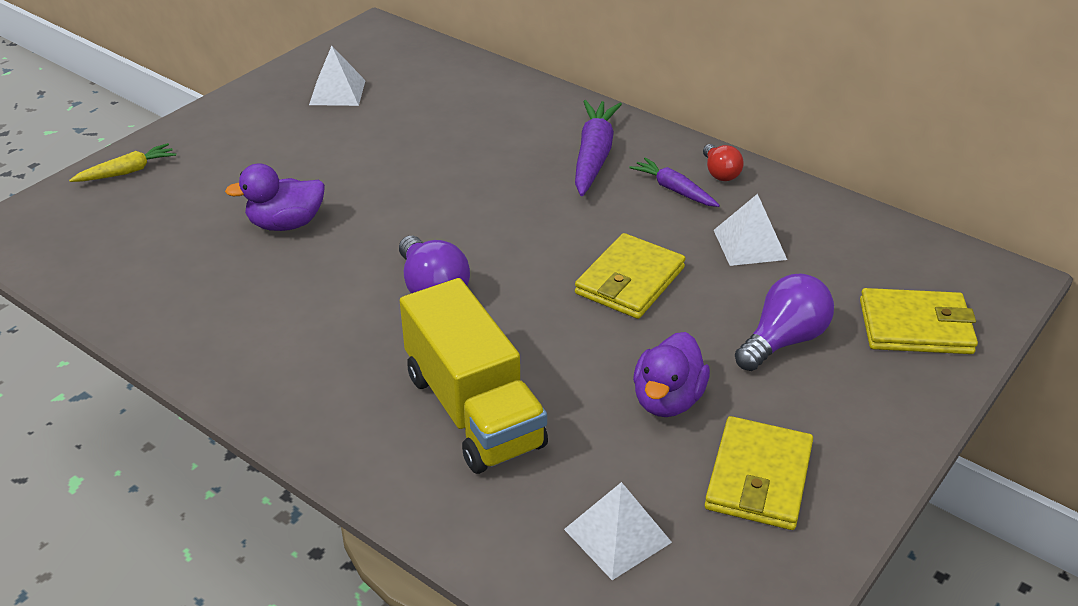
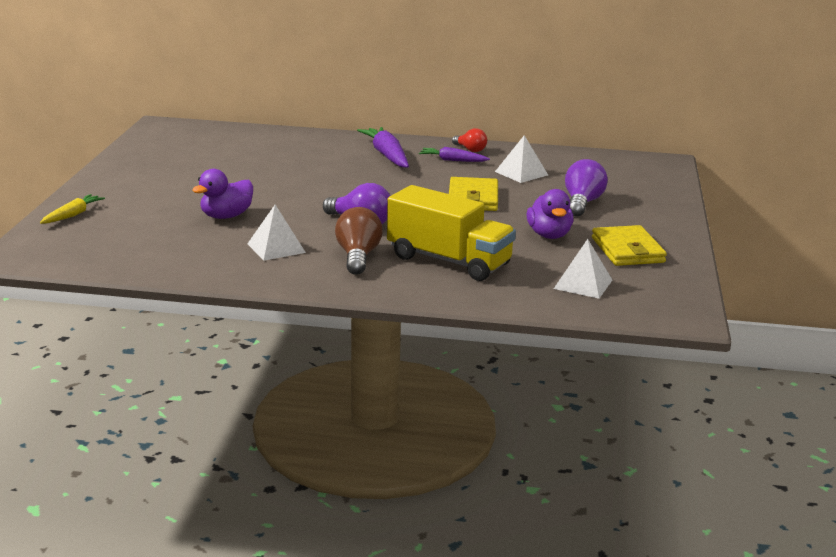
camera: 30 degrees left, 15 degrees down
(337, 92) = (176, 156): white pyramid -> white pyramid (276, 248)
(365, 359) = (358, 257): none -> brown light bulb
(915, 327) = (641, 186): yellow wallet -> none

